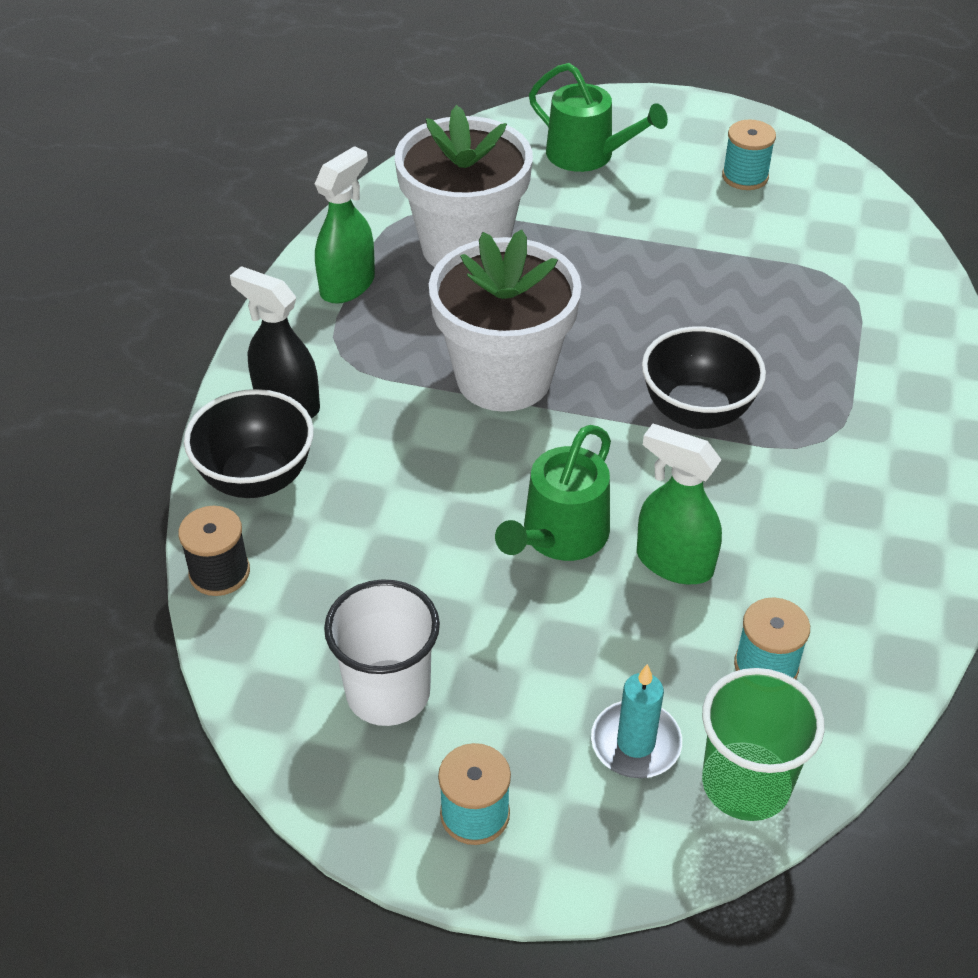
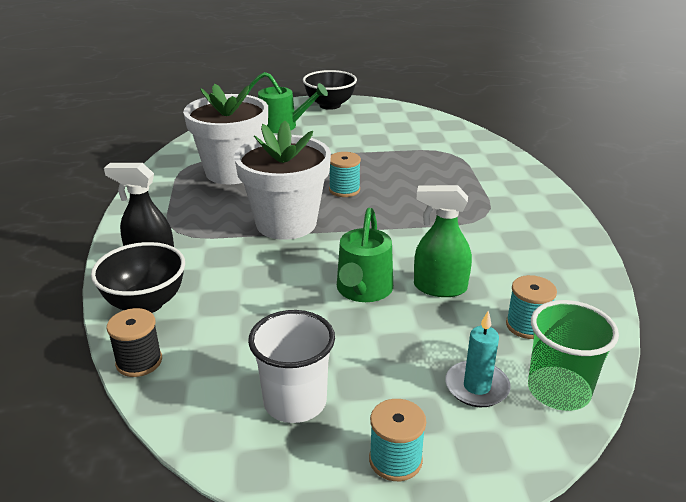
camera: 20 degrees left, 15 degrees down
(348, 285) = (167, 200): green spray bottle -> none
(697, 412) = (408, 217): black bowl -> black bowl (330, 105)
(745, 177) = (371, 122): turquoise spool -> turquoise spool (344, 190)

